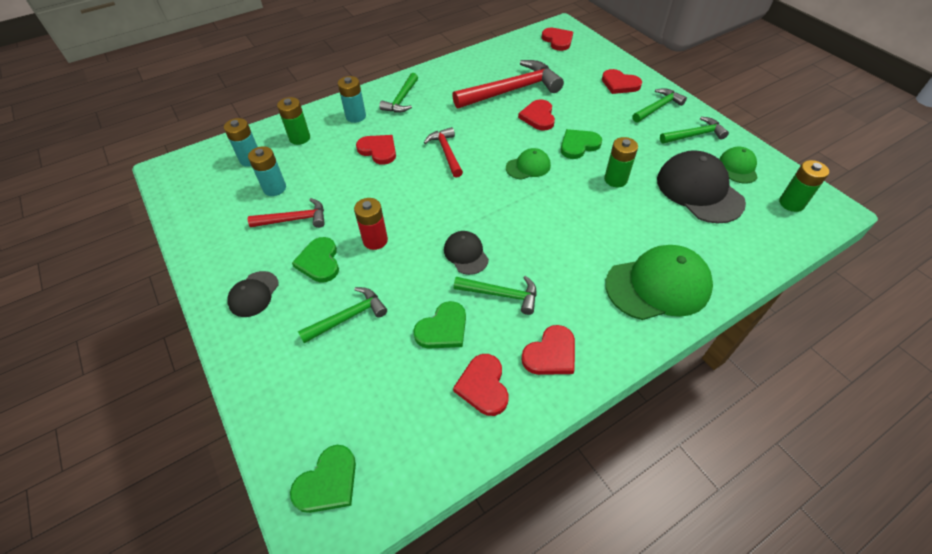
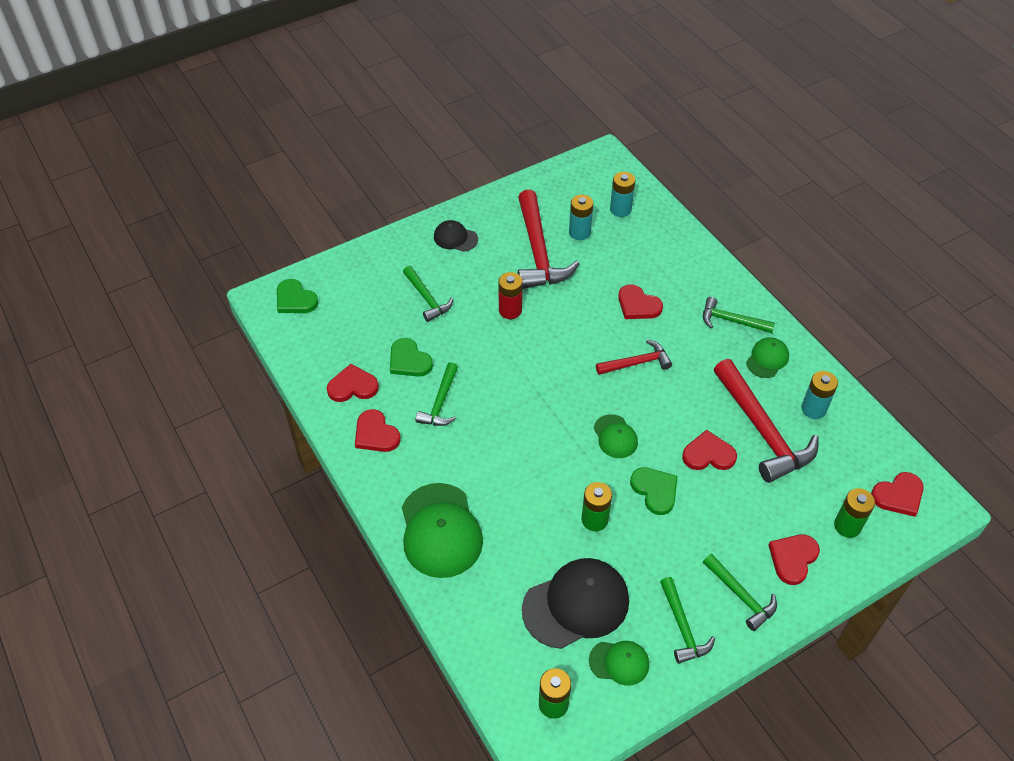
camera: 90 degrees right, 0 degrees up
(294, 219) = (538, 252): red hammer -> red hammer, size x1.82
(299, 138) = (655, 241): green battery -> green battery (847, 526)
(319, 262) = (487, 274): green heart -> none
(355, 116) = (695, 282): turquoise battery -> turquoise battery (813, 409)
(378, 150) = (638, 305): red heart -> red heart turned 90 degrees clockwise
(442, 84) = (767, 359): none -> green cap
(466, 254) = (490, 377): black cap -> none

